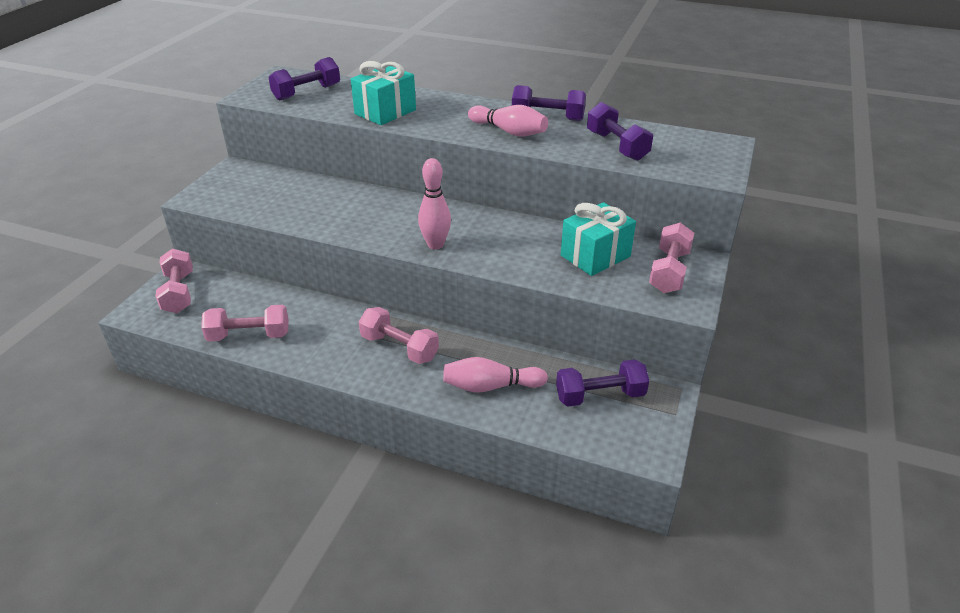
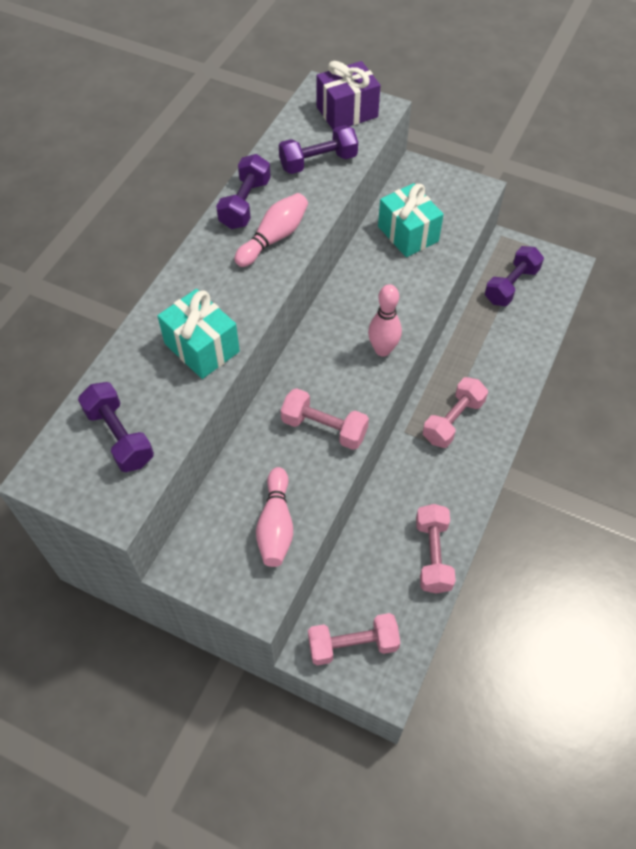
camera: 85 degrees left, 20 degrees up
(490, 386) = (502, 355): pink bowling pin -> pink bowling pin (276, 525)
(600, 395) = (511, 285): purple dumbbell -> purple dumbbell turned 45 degrees clockwise
(669, 271) = (433, 191): pink dumbbell -> pink dumbbell (324, 428)
(700, 157) = (347, 112): none -> purple gift

